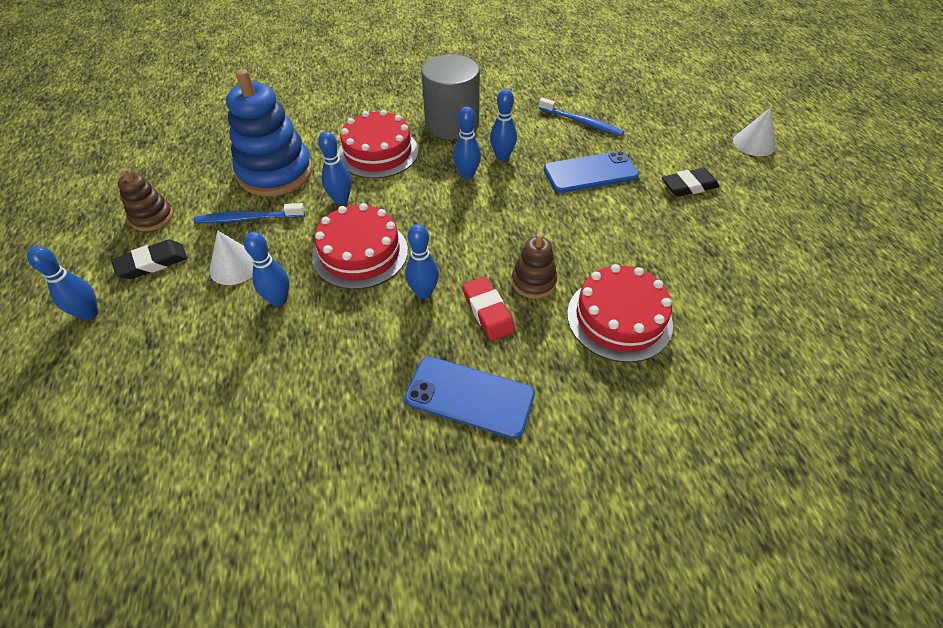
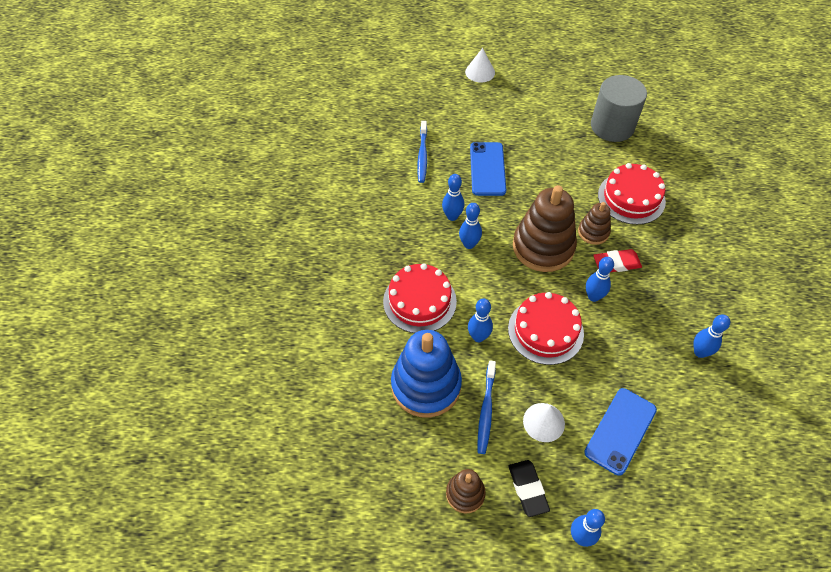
camera: 75 degrees left, 5 degrees up
(279, 300) = (586, 391): blue bowling pin -> blue bowling pin (700, 352)
(452, 124) = (395, 240): grey cylinder -> grey cylinder (612, 126)
(469, 397) = (683, 288): blue phone -> blue phone (620, 431)
(488, 236) = (543, 247): none -> brown stacking toy
(581, 122) = (422, 155): blue toothbrush -> blue toothbrush turned 135 degrees clockwise
(689, 186) = (516, 122): black eraser -> none

